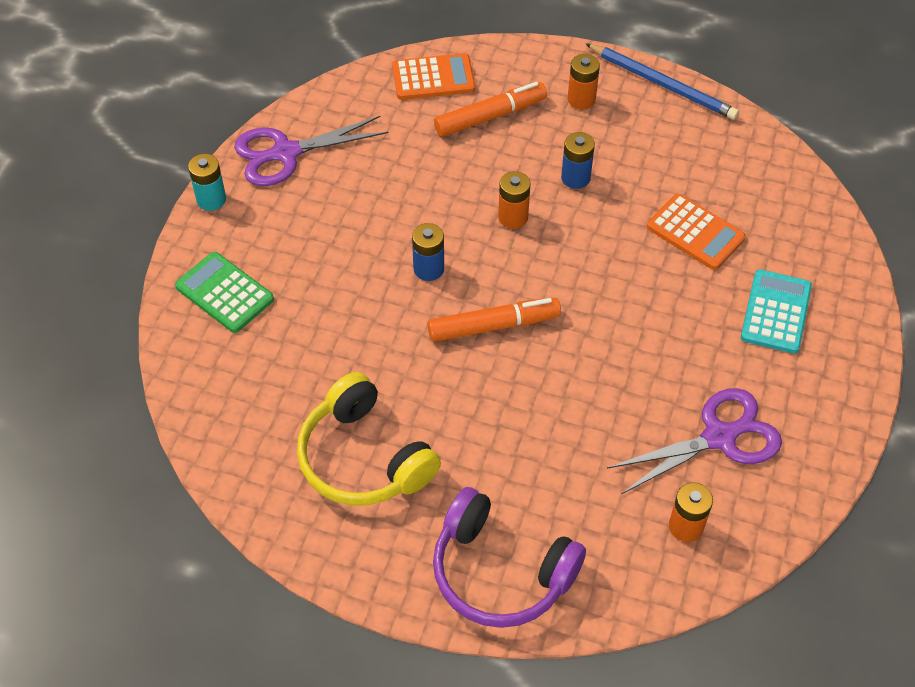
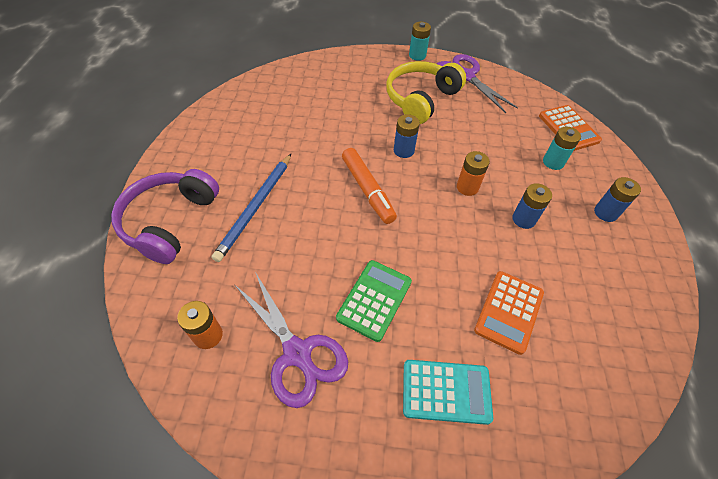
camera: 75 degrees right, 0 degrees up
(224, 293) = (354, 71): green calculator -> green calculator (374, 300)
(363, 458) = (251, 143): yellow headphones -> yellow headphones (420, 99)
(490, 116) = (553, 162): orange marker -> turquoise battery
(581, 99) = (605, 213): orange battery -> blue battery
(663, 84) = (662, 268): blue pencil -> blue pencil (255, 207)

